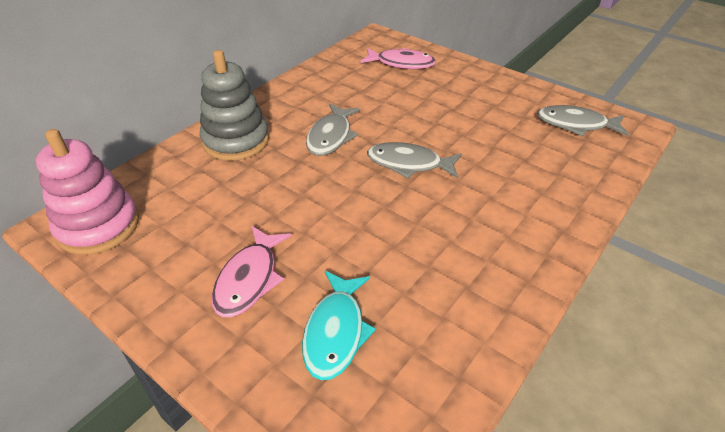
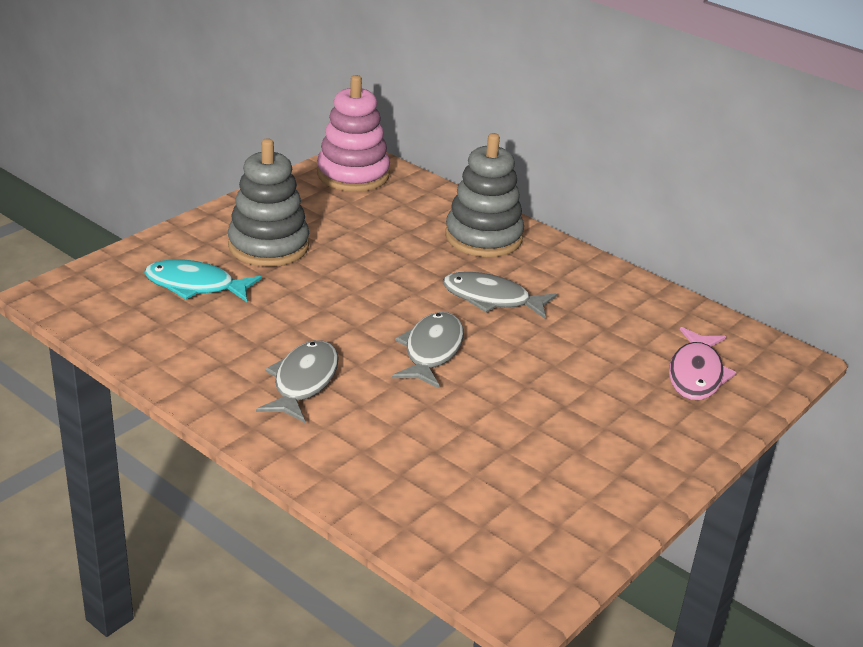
camera: 90 degrees right, 10 degrees down
(249, 279) = (268, 246): pink fish -> grey stacking toy
(576, 124) = (524, 527): grey fish -> grey fish (303, 382)

